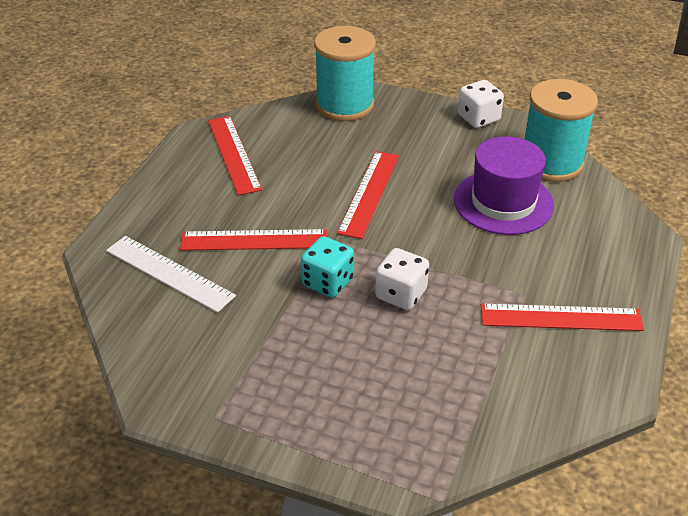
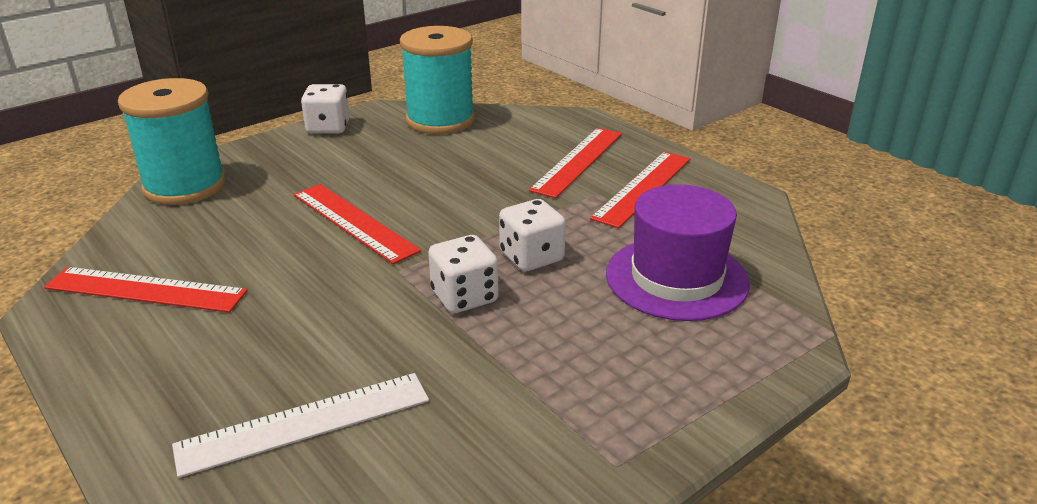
camera: 60 degrees left, 10 degrees down
(254, 240) = (330, 327): red ruler -> red ruler (577, 161)
(328, 282) = (464, 297): turquoise dice -> white dice
(503, 202) = (463, 159): purple hat -> purple hat (676, 278)

